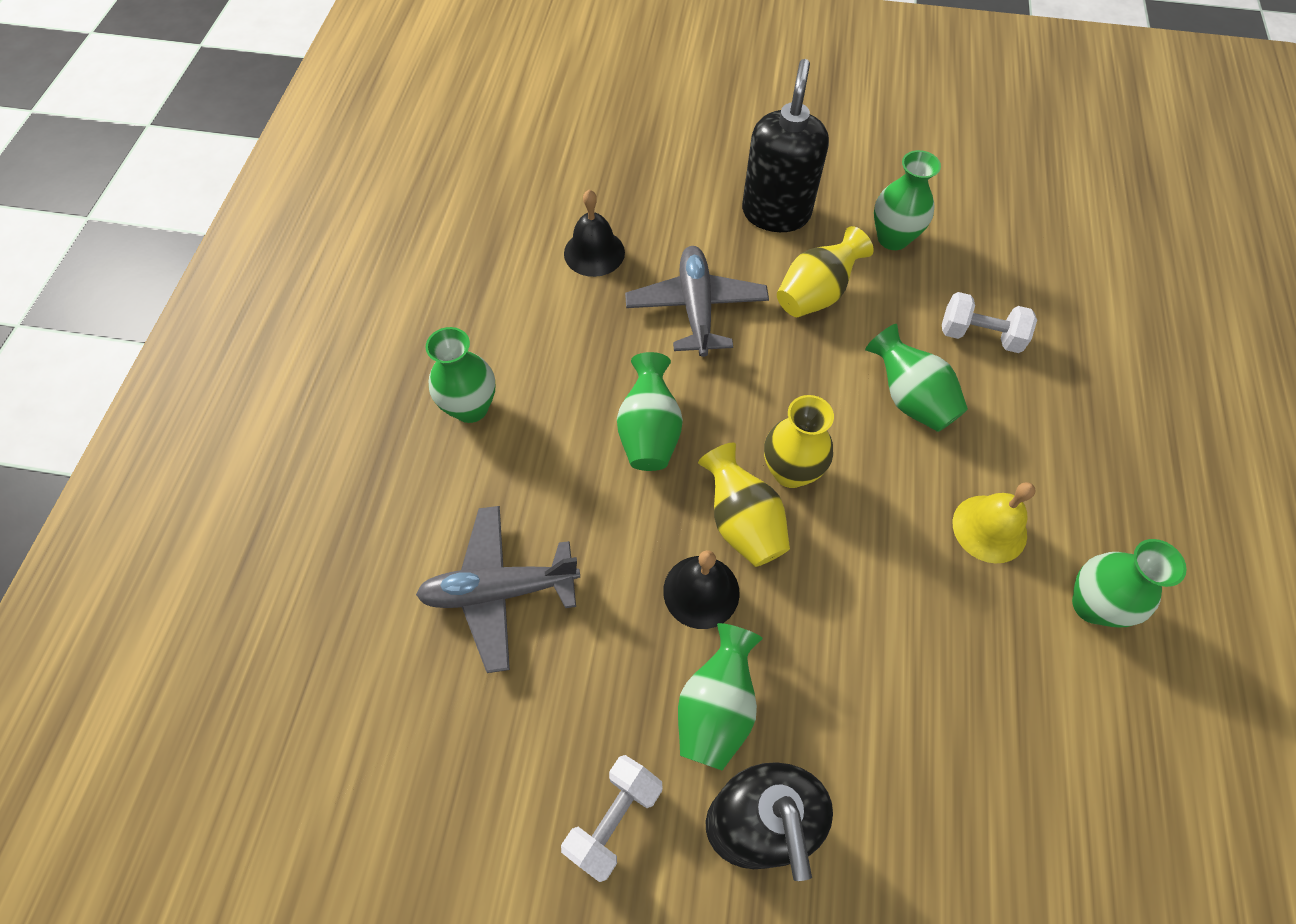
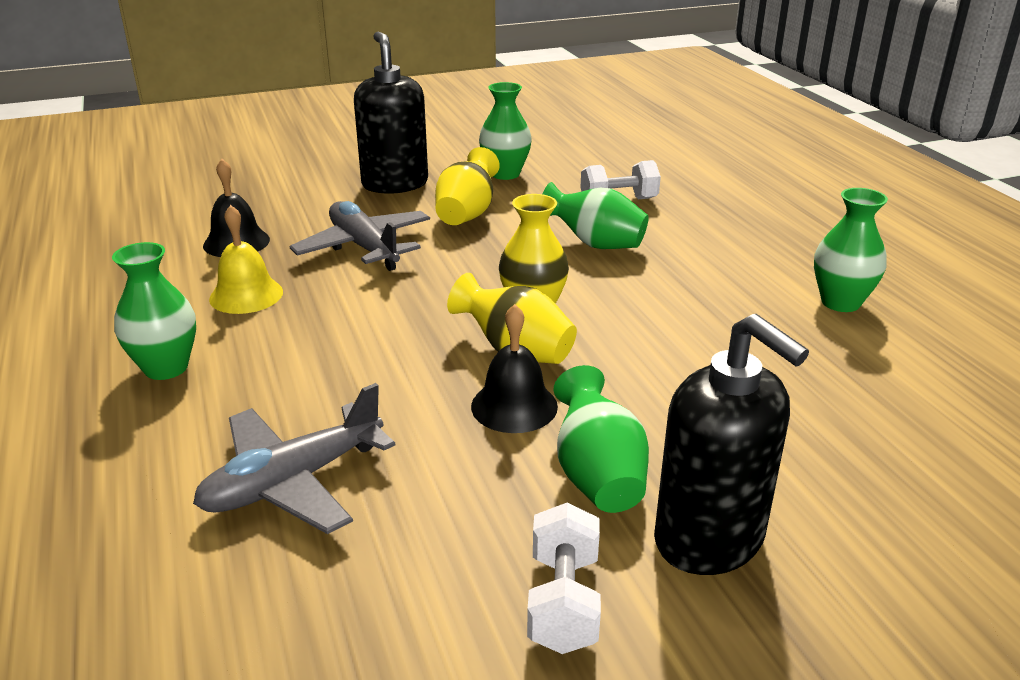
camera: 30 degrees left, 30 degrees down
(649, 432) = (378, 327): green vase -> none
(989, 528) = (725, 289): yellow bell -> yellow bell (246, 295)

